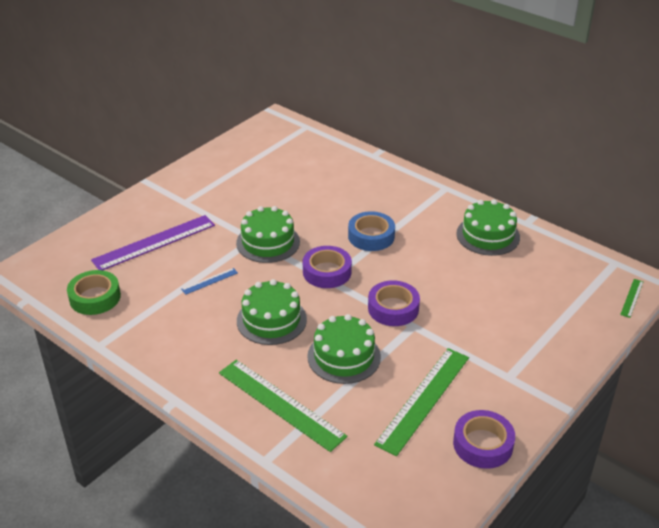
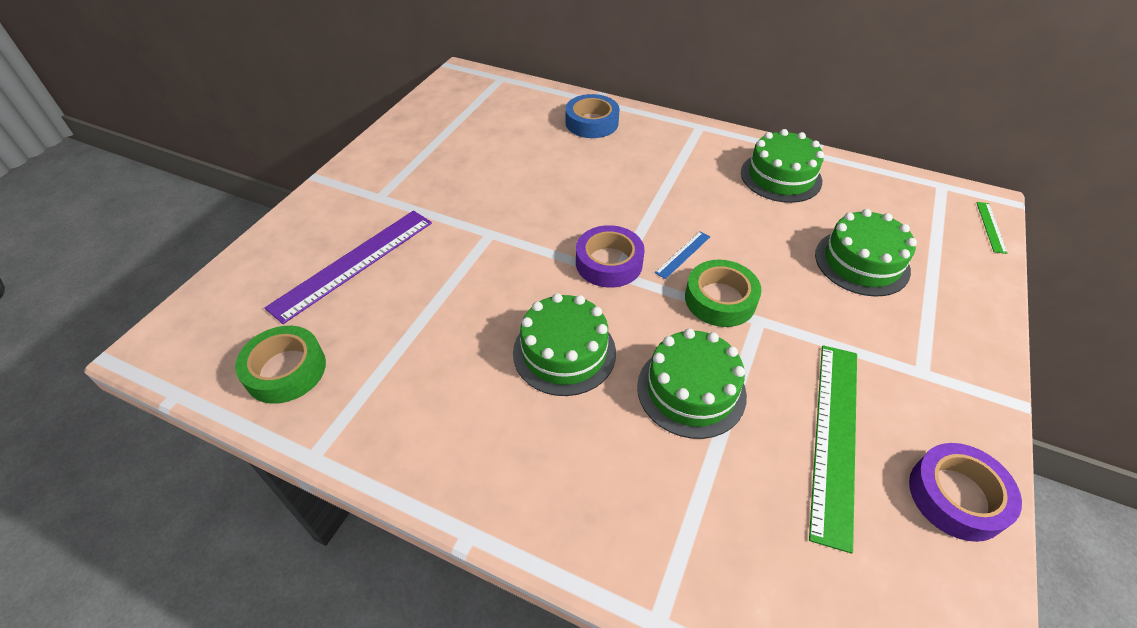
camera: 15 degrees left, 10 degrees up
(209, 281) = (452, 307): blue ruler -> blue ruler (683, 254)
(268, 242) = (513, 234): green cake -> green cake (861, 262)
(281, 404) = (637, 497): green ruler -> none
(371, 236) = (642, 202): blue tape -> blue tape (592, 122)
(393, 308) = (720, 299): purple tape -> green tape

